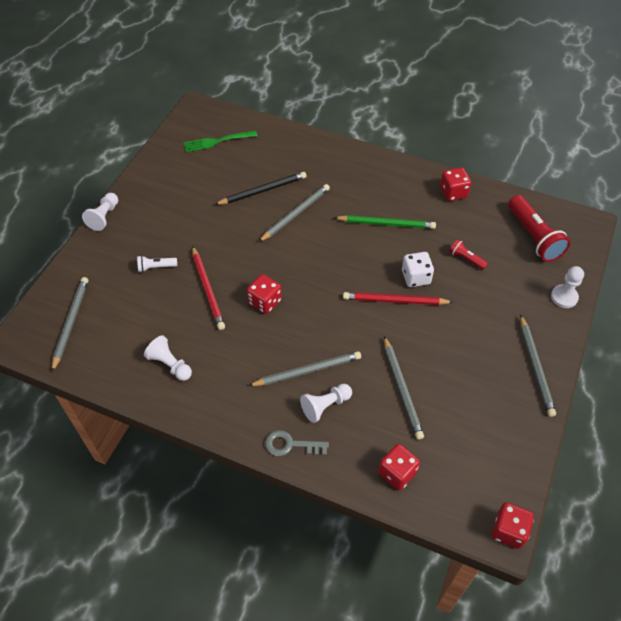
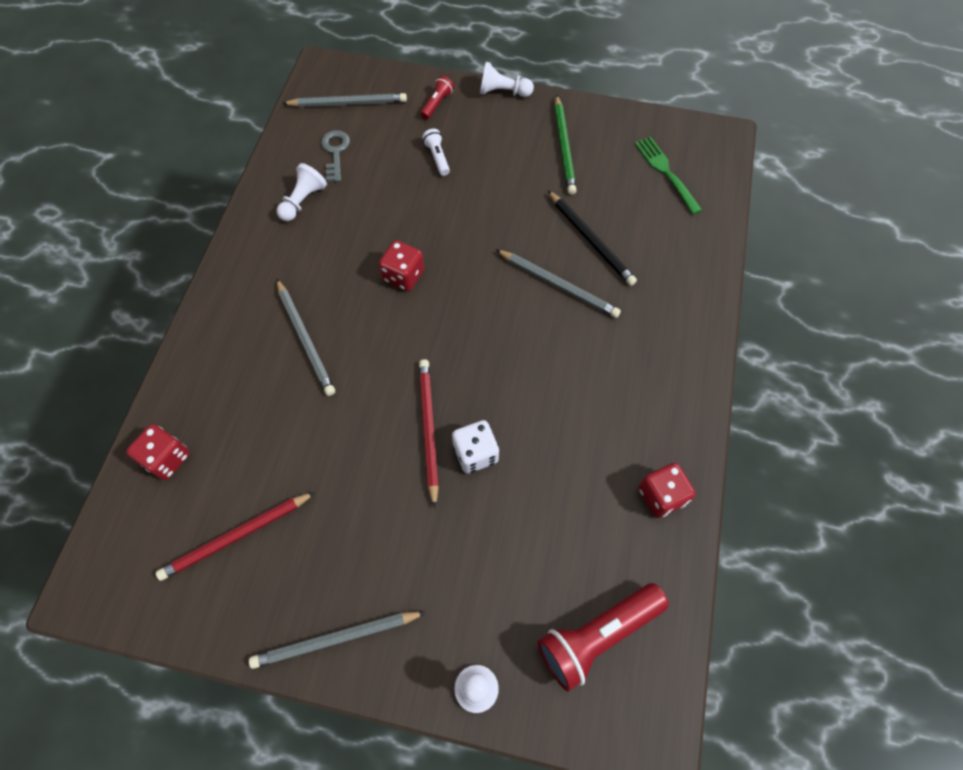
camera: 80 degrees right, 10 degrees up
(208, 289) = (413, 214): red pencil -> red pencil (236, 537)
(290, 445) = (204, 337): grey key -> grey key (335, 152)
(325, 406) = (257, 366): white pawn -> none
(386, 224) = (569, 403): green pencil -> green pencil (564, 147)
(402, 389) = (286, 453): grey pencil -> none
(466, 259) = (525, 524): red flashlight -> red flashlight (437, 103)
(508, 531) = (85, 602): red dice -> none

